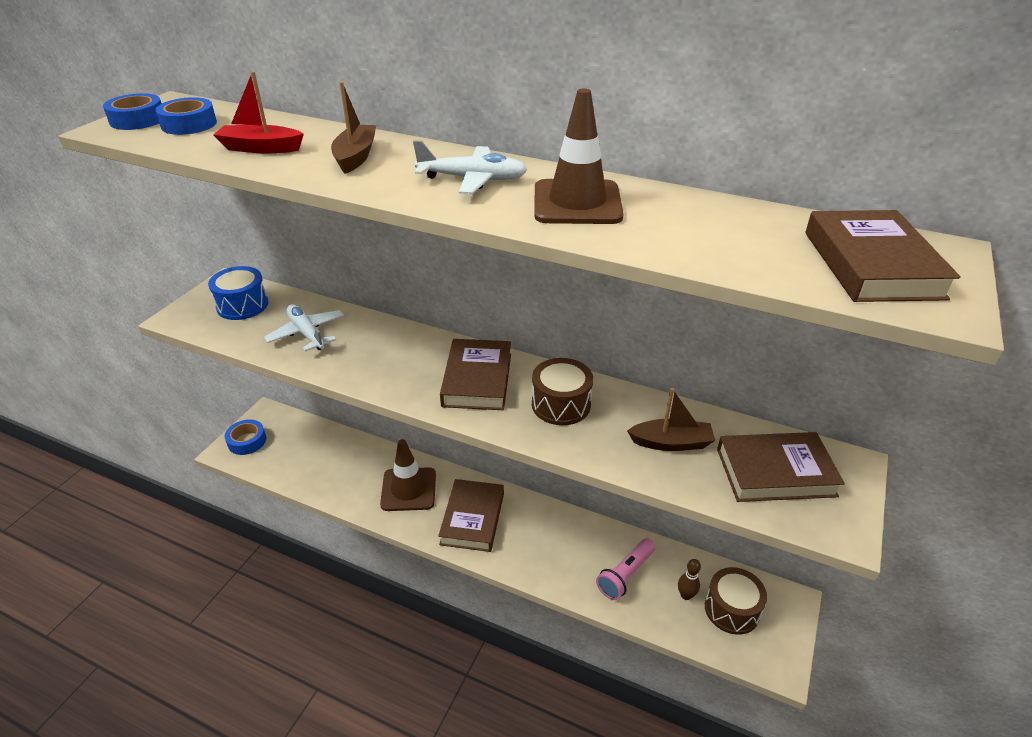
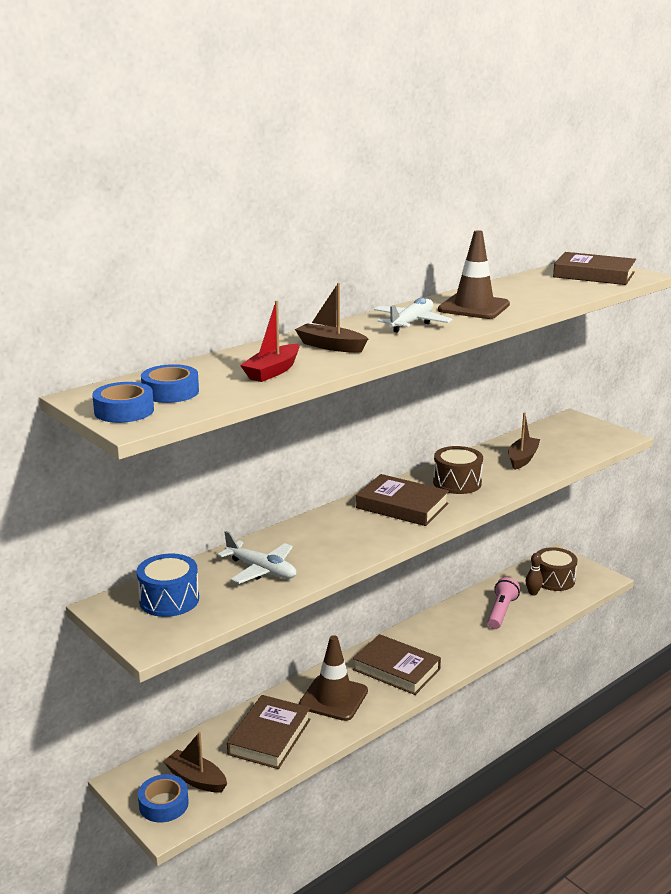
camera: 65 degrees left, 15 degrees down
(278, 447) = (196, 779): none -> brown boat
(306, 333) = (261, 570): white plane -> white plane turned 135 degrees counterclockwise
(625, 575) = (501, 612): pink flashlight -> pink flashlight turned 135 degrees counterclockwise
(775, 472) = (567, 438): brown book -> brown book (270, 737)

